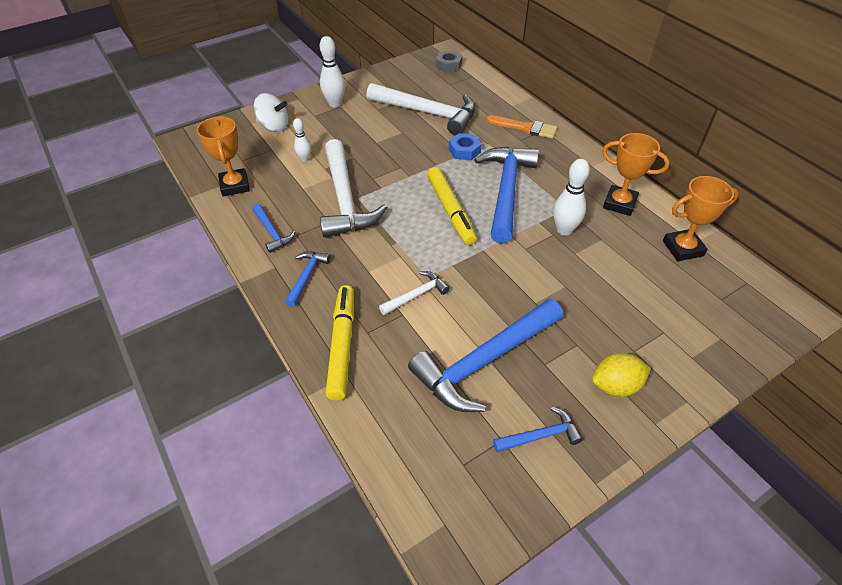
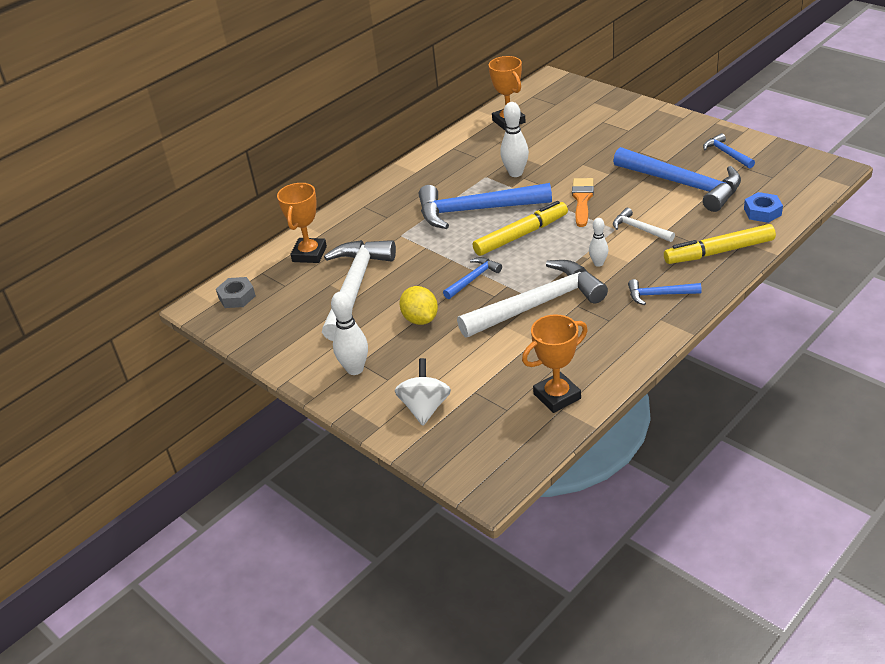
camera: 100 degrees left, 10 degrees down
(272, 233) = (615, 337): blue hammer -> blue hammer (473, 279)
(305, 159) = (482, 356): white bowling pin -> white bowling pin (598, 263)
(464, 150) = (420, 247): blue nut -> blue nut (762, 212)
(525, 128) = (364, 217): orange brush -> orange brush (582, 200)
(615, 385) = (664, 133): yellow lemon -> yellow lemon (420, 319)
(619, 203) = (466, 152): orange trophy -> orange trophy (309, 254)

